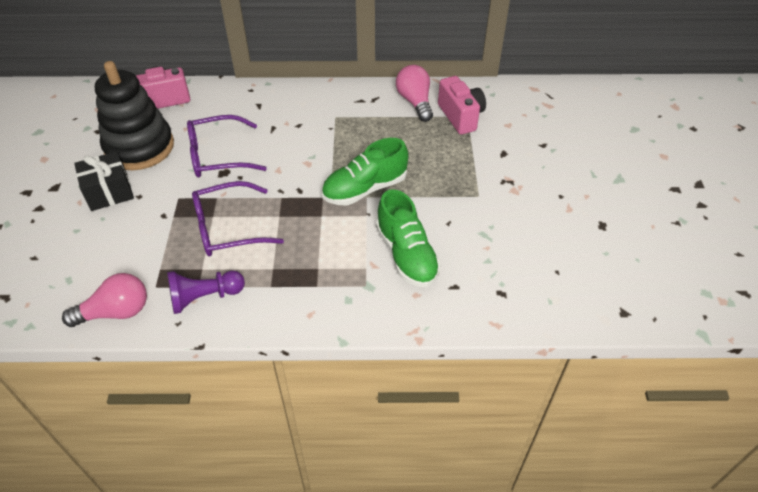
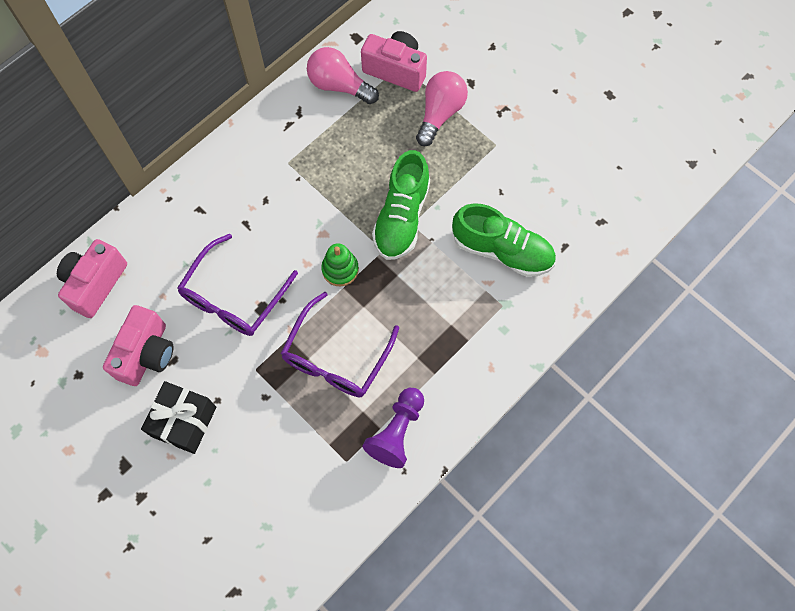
camera: 45 degrees left, 20 degrees up
(116, 312) = (344, 511): pink light bulb -> pink light bulb (440, 113)
(139, 147) = (147, 354): black stacking toy -> pink camera
(292, 187) = (340, 269): none -> green stacking toy

